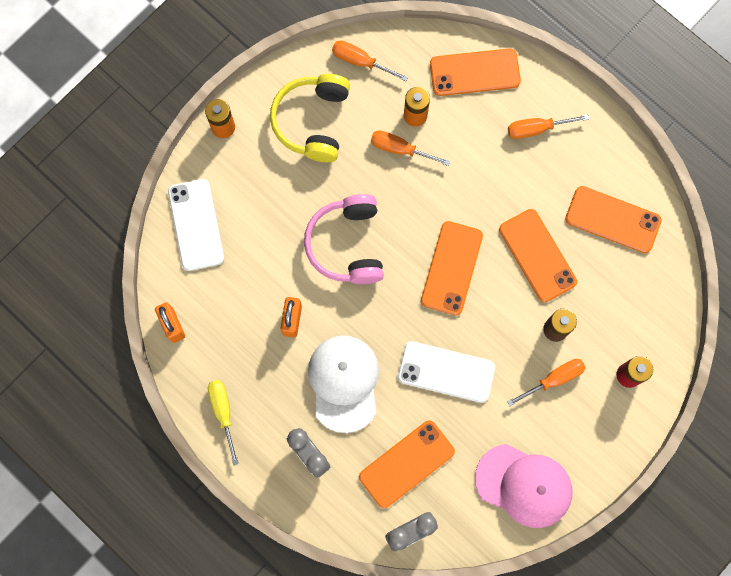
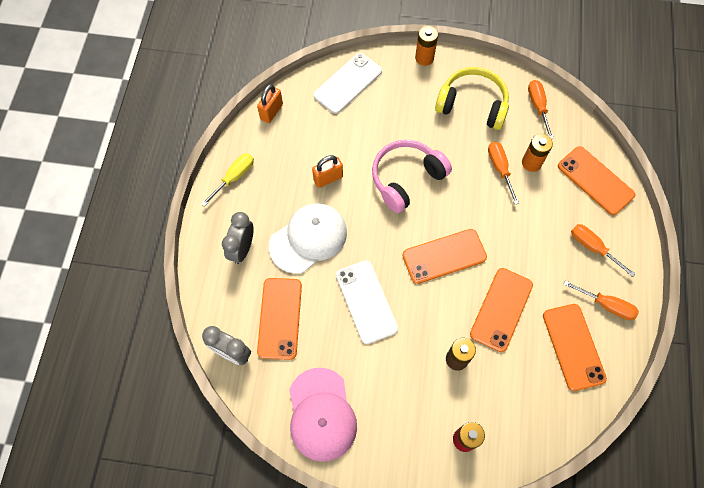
camera: 55 degrees right, 10 degrees down
(313, 121) = (472, 105): yellow headphones -> yellow headphones turned 45 degrees clockwise
(406, 464) = (279, 318): orange phone -> orange phone turned 75 degrees clockwise
(553, 379) = (418, 383): orange screwdriver -> orange screwdriver (606, 305)

